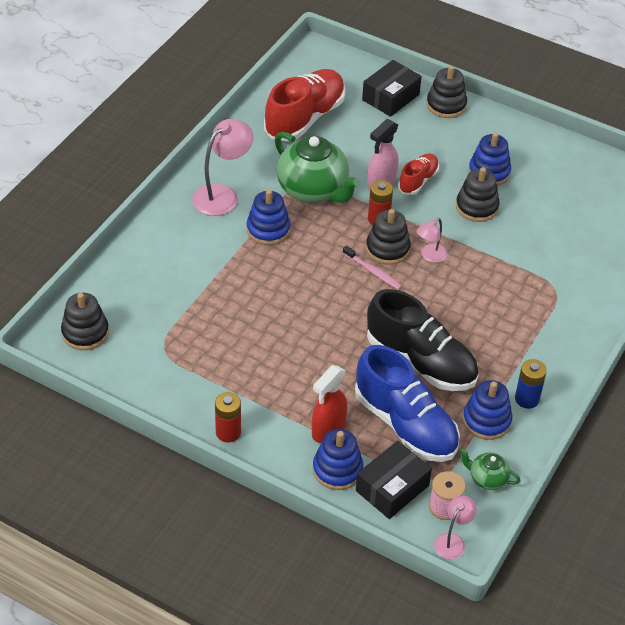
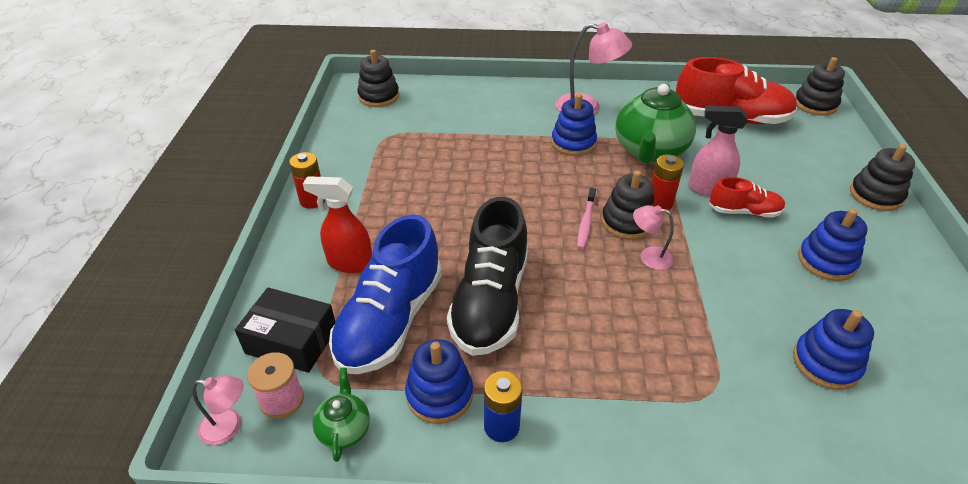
camera: 65 degrees right, 5 degrees down
(337, 469) = (299, 288): blue stacking toy -> blue stacking toy (826, 363)
(390, 97) = (830, 156): black box -> none
(477, 207) = (762, 269): black stacking toy -> black stacking toy (815, 104)

